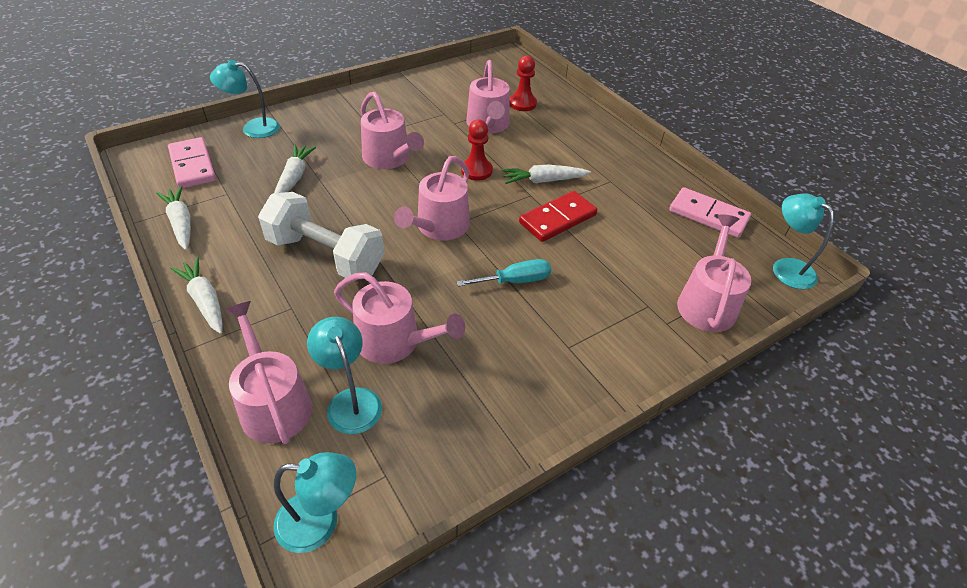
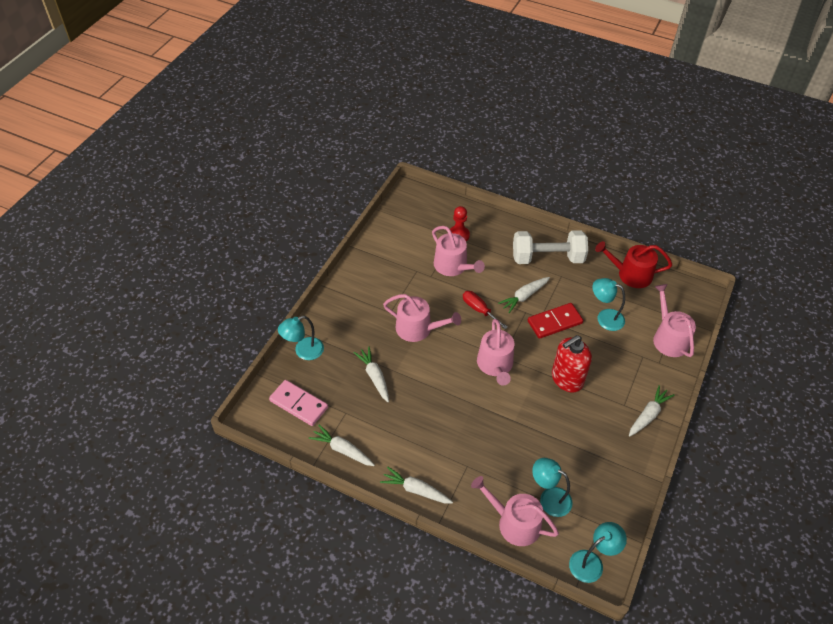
camera: 30 degrees left, 5 degrees up
(325, 255) = (451, 422): white dumbbell -> white dumbbell (547, 258)
(394, 341) = (539, 453): pink watering can -> none
(476, 170) = (479, 310): red pawn -> red screwdriver
(515, 281) = (567, 379): turquoise screwdriver -> red soap dispenser
(557, 219) = (554, 322): red domino -> red domino turned 45 degrees clockwise
(593, 377) = (648, 415): none -> white carrot
(708, 215) = (630, 274): pink domino -> red watering can
(786, 268) = (691, 292): turquoise lamp -> turquoise lamp (604, 317)

